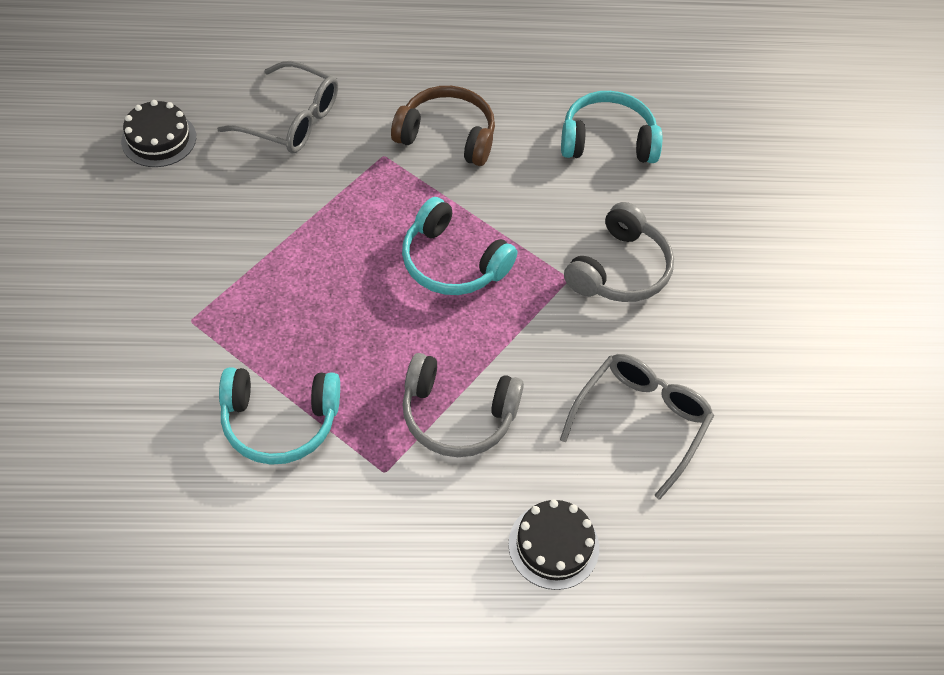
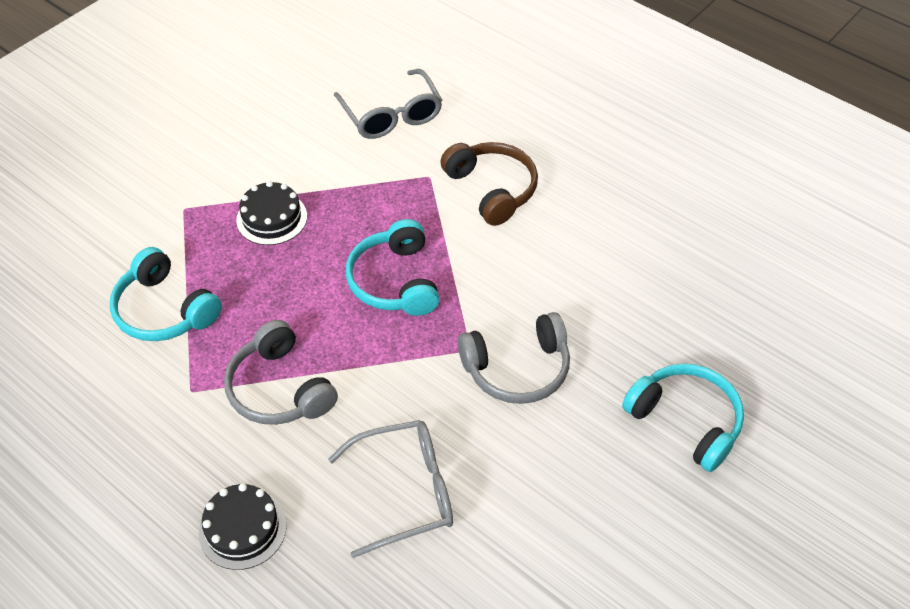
camera: 45 degrees right, 5 degrees down
(159, 139) = (291, 80): black cake -> black cake (272, 218)
(607, 141) = (618, 267): turquoise headphones -> turquoise headphones (685, 421)

